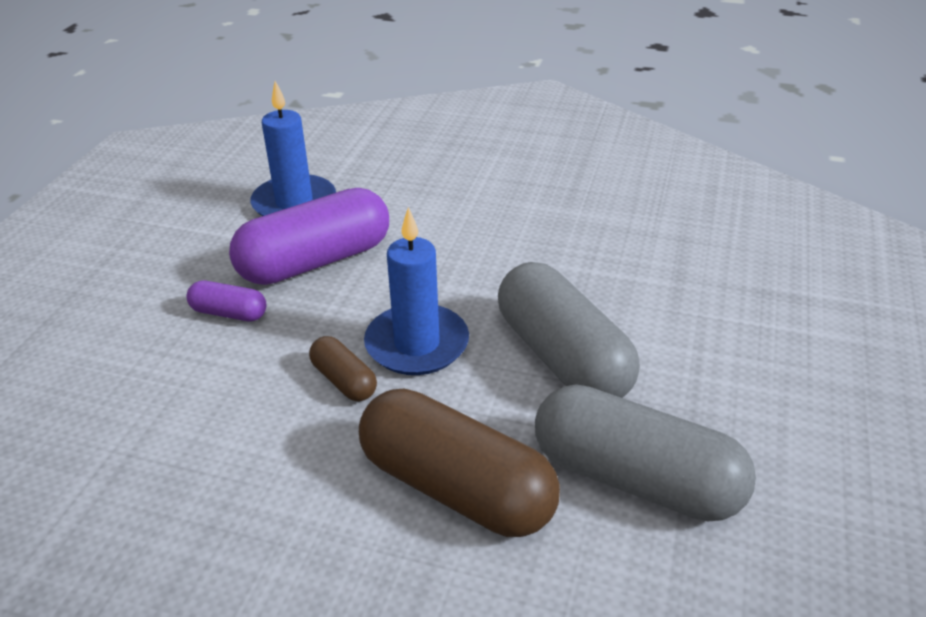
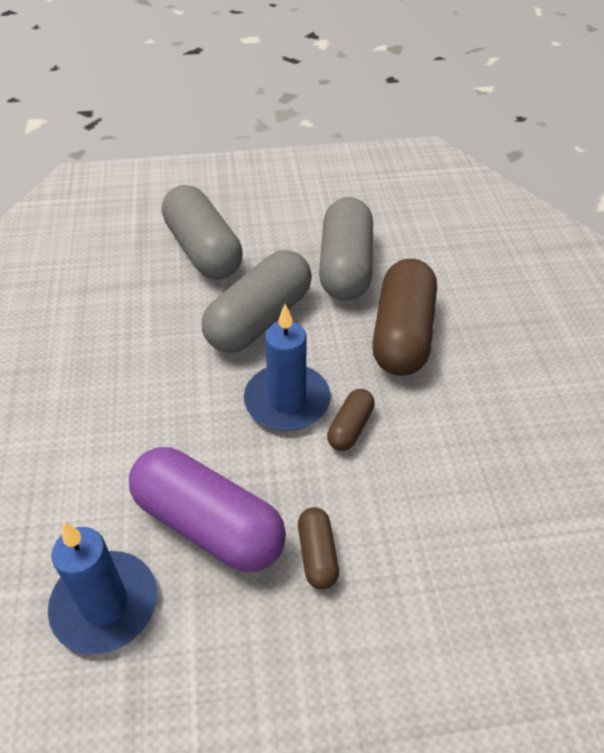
camera: 115 degrees left, 10 degrees up
(229, 313) = (317, 555): purple capsule -> brown capsule
(729, 341) = (203, 250): none -> grey capsule

